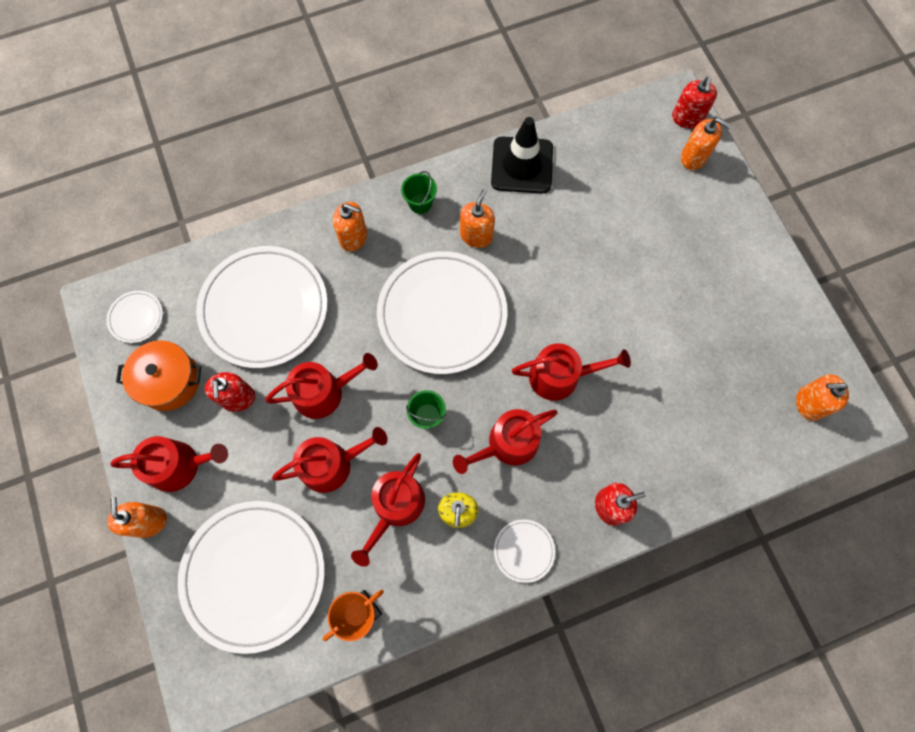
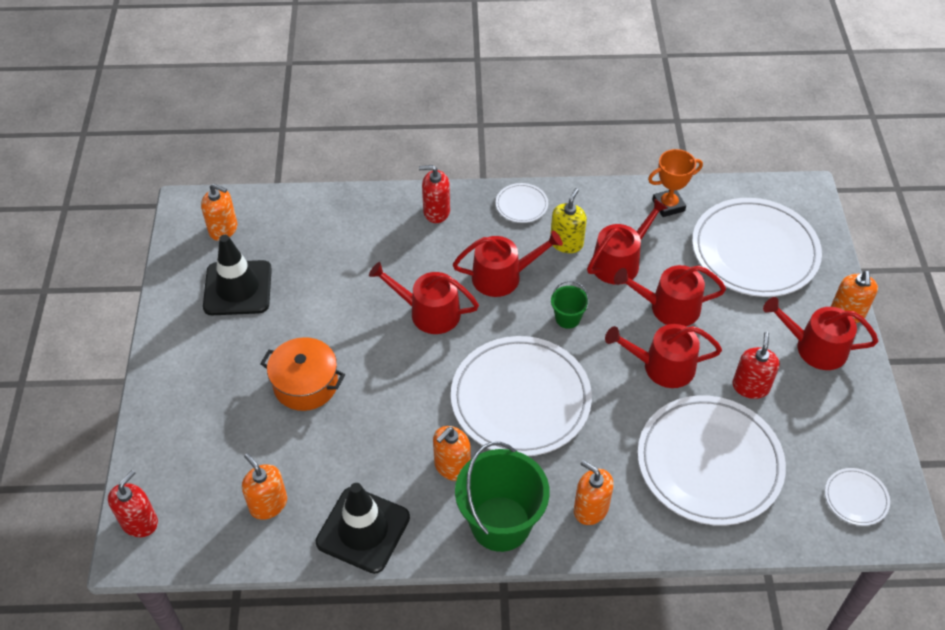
camera: 160 degrees left, 20 degrees down
(169, 381) = (821, 423): orange pot -> orange pot (305, 384)
(420, 203) = (500, 523): green bucket -> green bucket, size x2.12
(693, 157) = (165, 473): orange soap dispenser -> orange soap dispenser (268, 504)
(749, 340) = (238, 288): none -> black traffic cone

